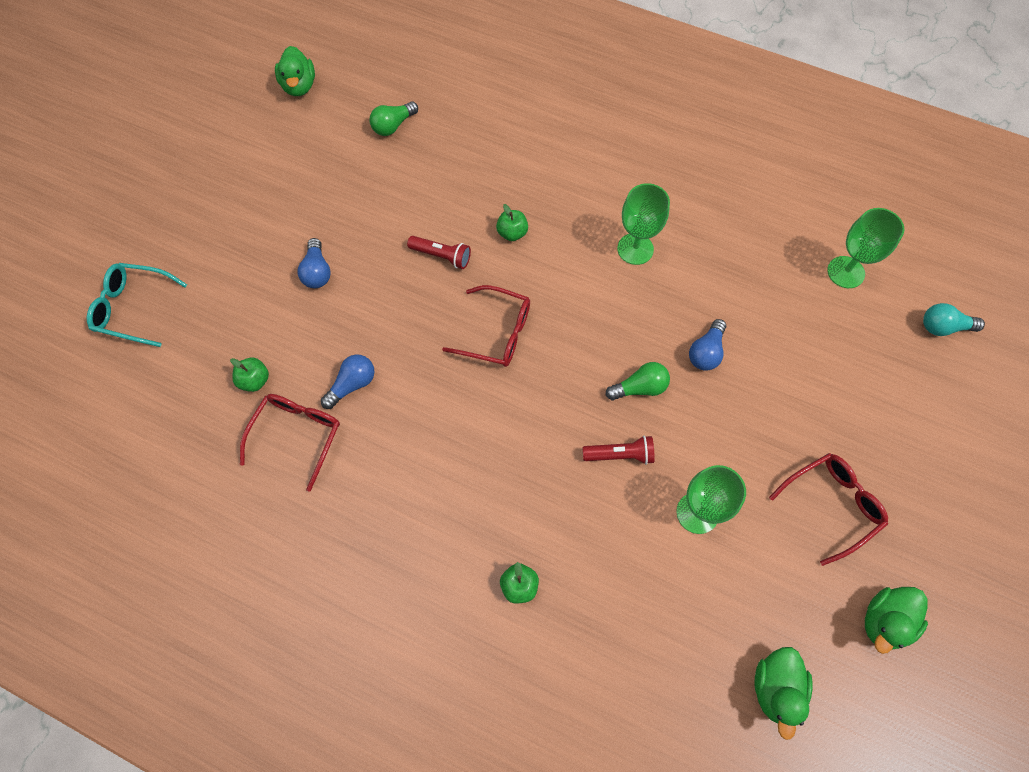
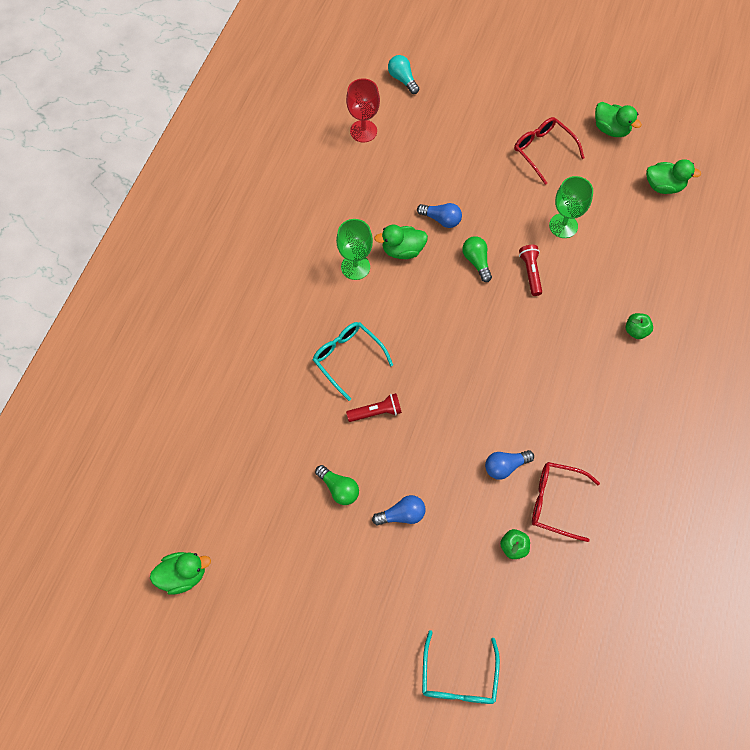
camera: 95 degrees left, 0 degrees up
(352, 385) = (505, 466): blue light bulb -> blue light bulb turned 60 degrees counterclockwise
(393, 126) = (233, 473): green light bulb -> green light bulb (339, 488)
(441, 256) = (376, 412): red flashlight -> red flashlight turned 60 degrees clockwise
(497, 333) = (444, 362): red glasses -> none
(512, 233) = (348, 358): green apple -> turquoise glasses
(658, 302) = (402, 250): none -> green duck
(845, 272) = (363, 131): green goblet -> red goblet
(943, 327) = (402, 79): turquoise light bulb -> turquoise light bulb turned 150 degrees clockwise

